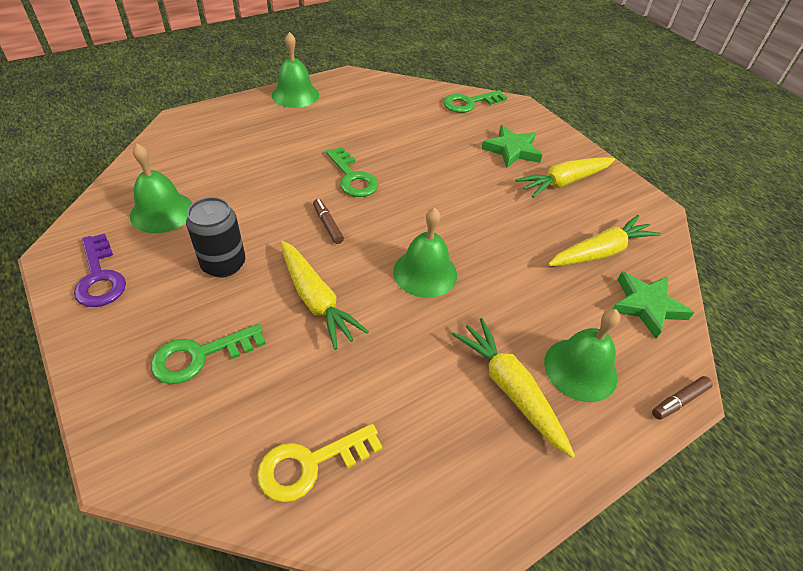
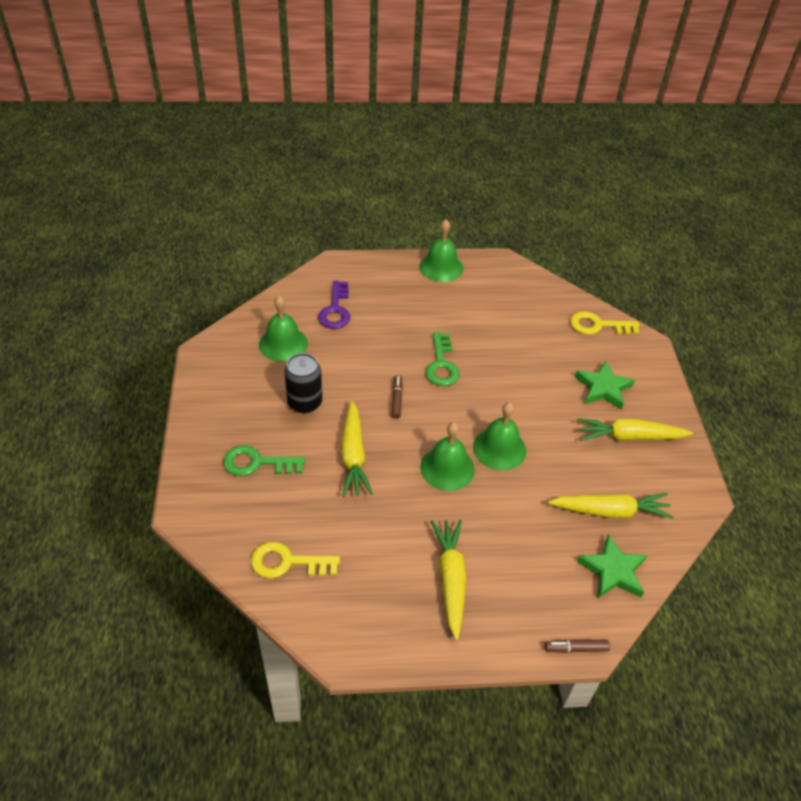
camera: 30 degrees right, 0 degrees up
(100, 277) = (221, 380): purple key -> purple key (335, 310)
(469, 103) = (598, 325): green key -> yellow key
(580, 369) = (515, 591): green bell -> green bell (499, 448)

